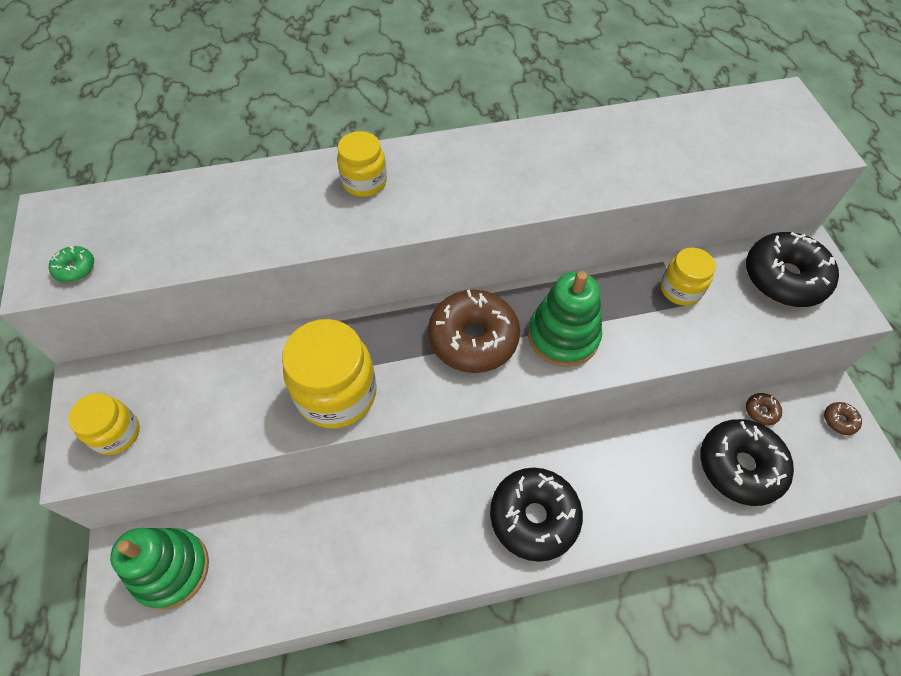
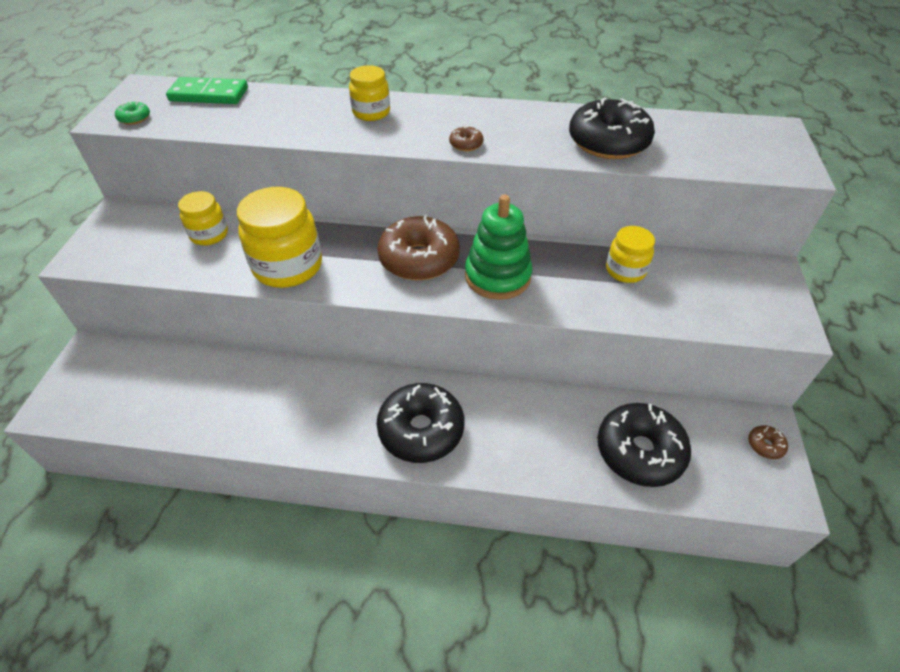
camera: 20 degrees right, 10 degrees down
(116, 433) = (115, 248): yellow jar -> yellow jar (209, 234)
(149, 204) = (209, 94): none -> green domino
(171, 569) = (115, 374): green stacking toy -> none
(761, 411) = (683, 413): brown donut -> brown donut (466, 144)
(784, 278) = (734, 286): black donut -> black donut (608, 142)

